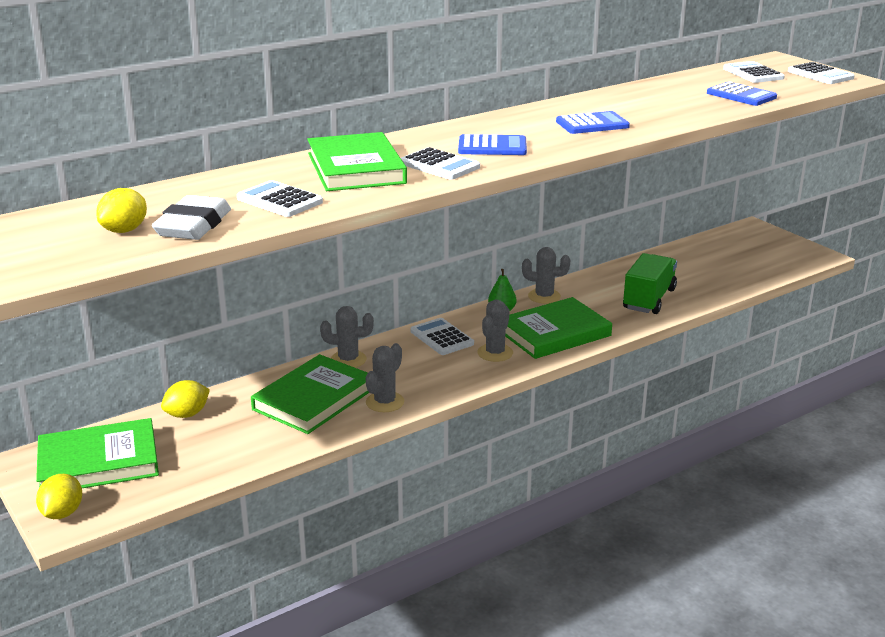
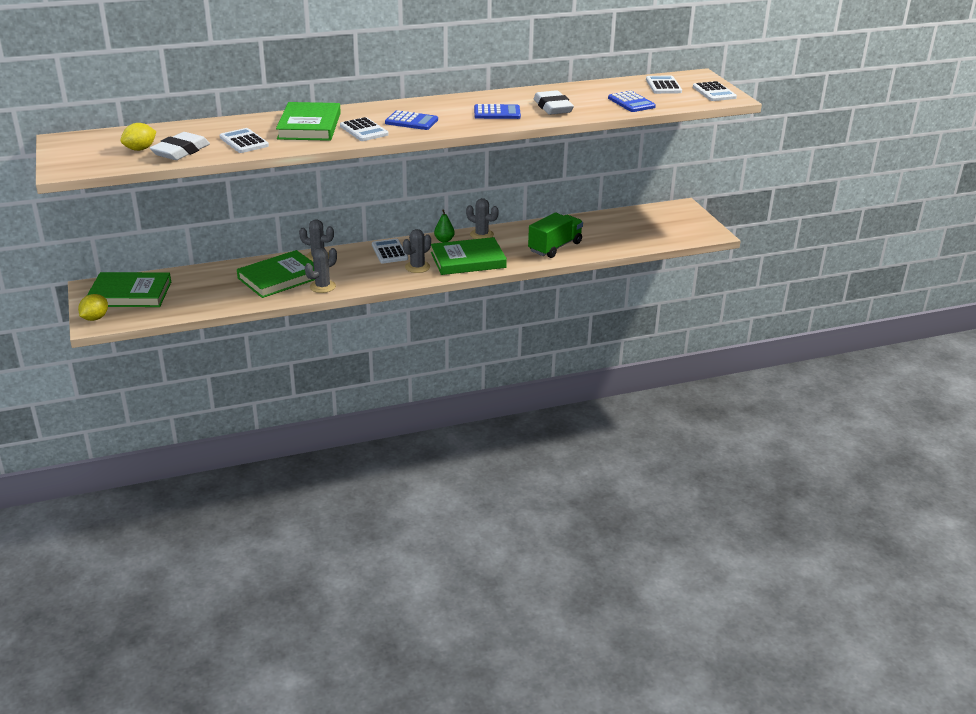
camera: 15 degrees right, 5 degrees up
(187, 414) = (197, 275): yellow lemon -> none
(654, 110) = (552, 107): none -> white eraser

